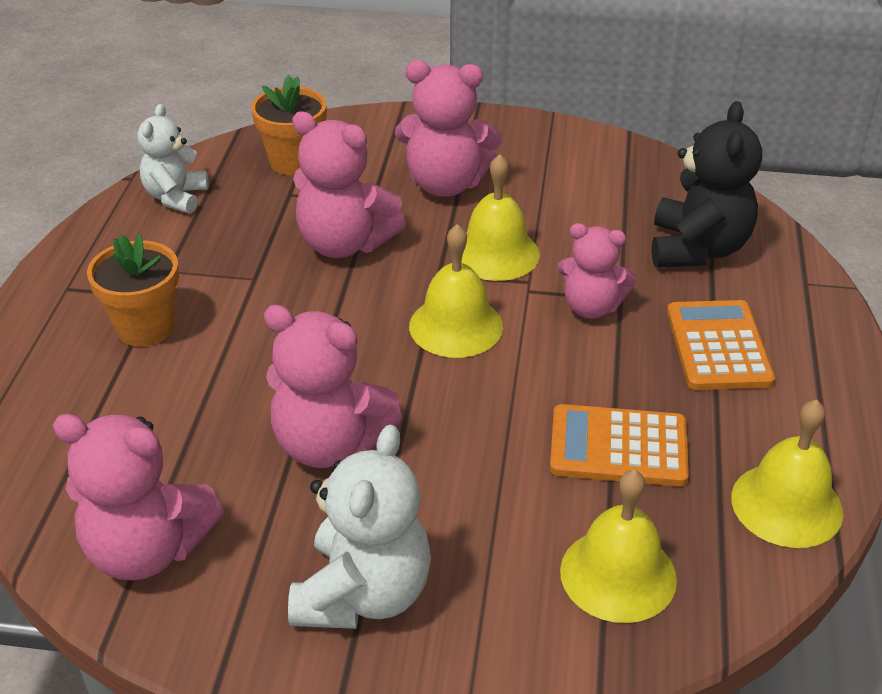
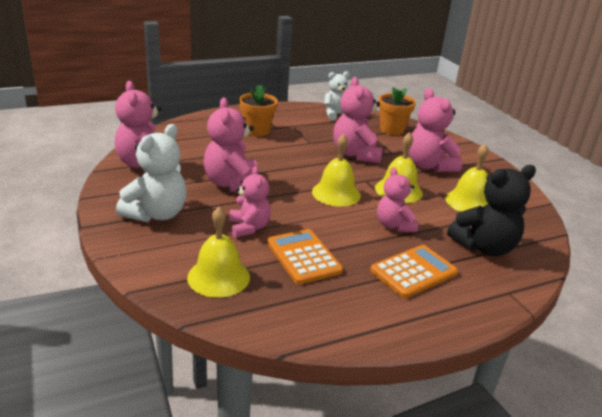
camera: 55 degrees right, 10 degrees down
(363, 594) = (156, 214): white teddy bear -> white teddy bear turned 45 degrees counterclockwise
(493, 479) = (249, 227): none -> pink teddy bear
(786, 504) = (315, 322): yellow bell -> yellow bell (469, 202)

